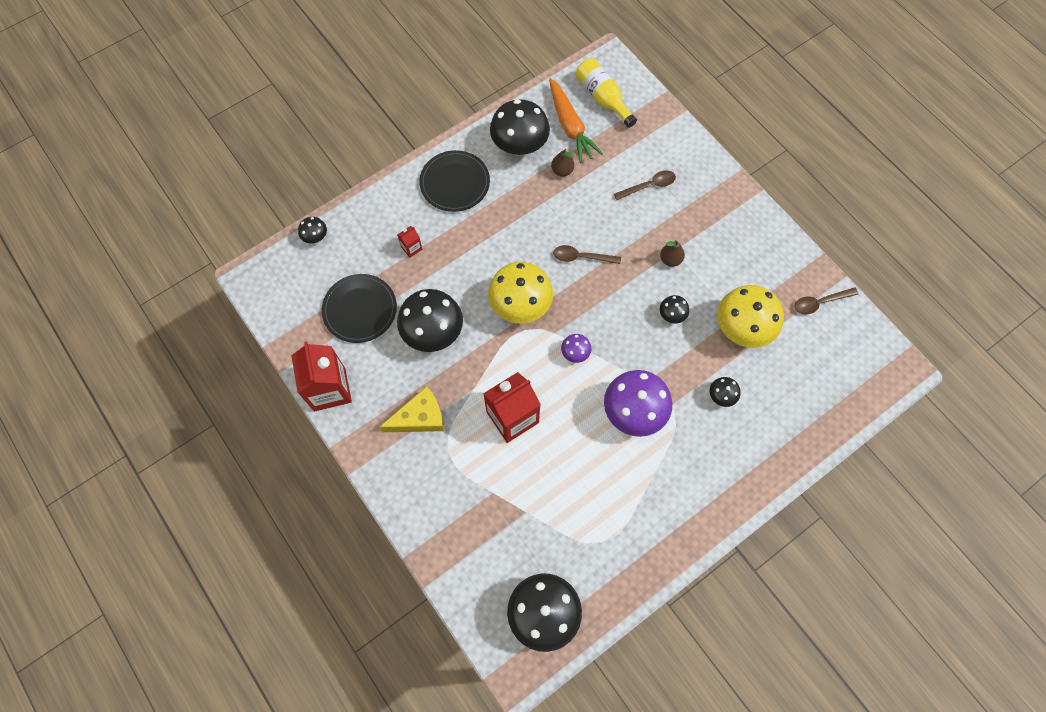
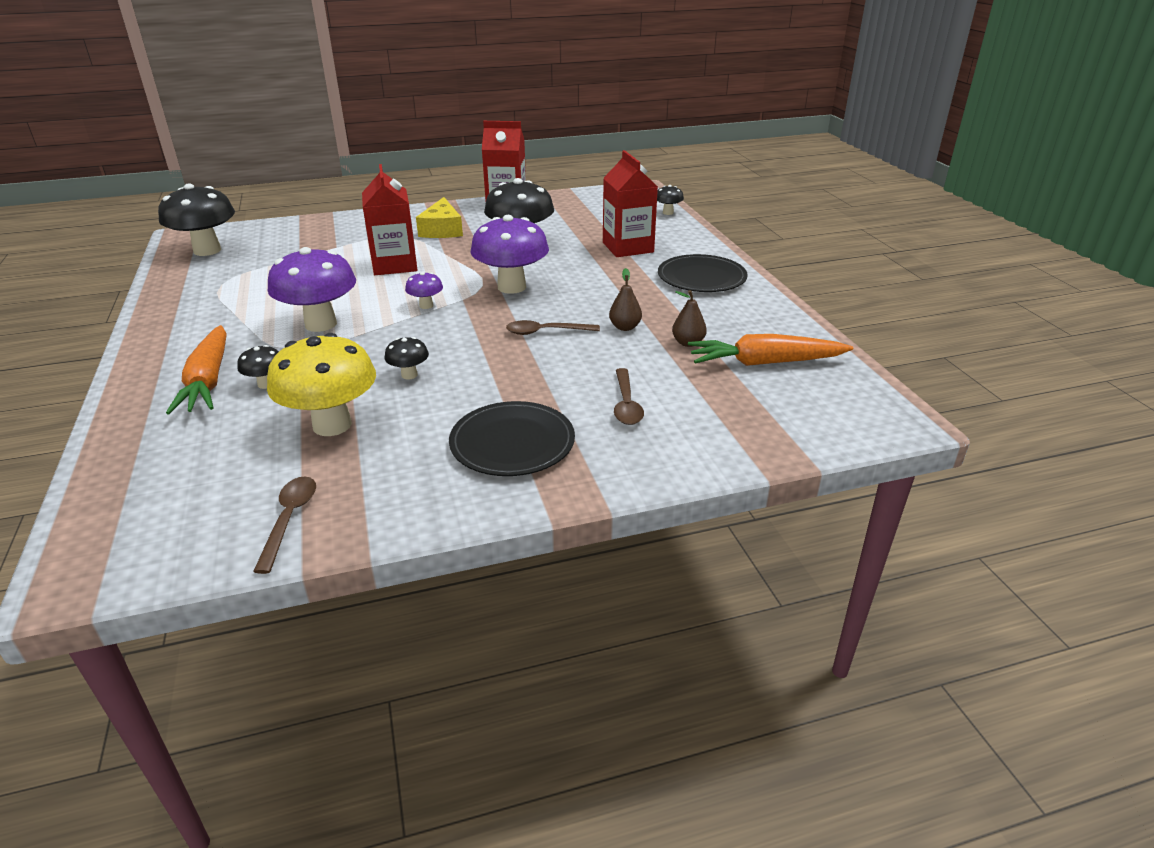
camera: 110 degrees right, 35 degrees down
(360, 309) = (574, 220): black plate -> black plate (512, 443)
(411, 248) = (628, 247): red carton -> red carton, size x2.27
(519, 147) = (740, 321): black mushroom -> none
(520, 307) = (511, 287): yellow mushroom -> purple mushroom
(581, 257) = (546, 332): brown spoon -> brown spoon turned 120 degrees counterclockwise
(603, 98) = (813, 400): yellow bottle -> none
(670, 259) = (491, 393): brown pear -> brown pear (625, 327)
(734, 436) = (208, 380): none -> orange carrot

